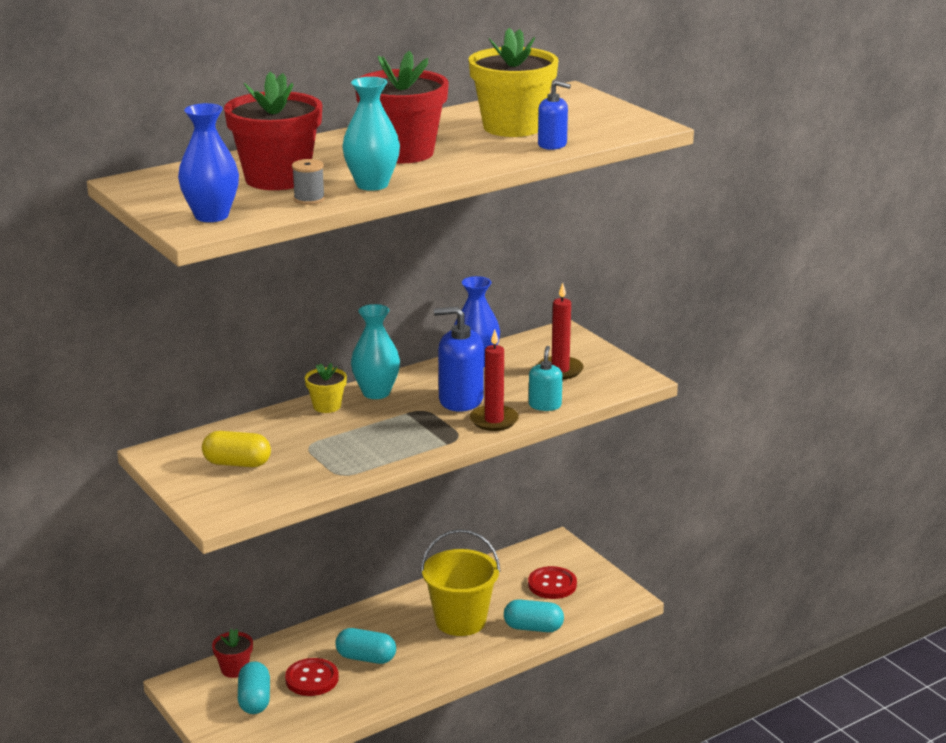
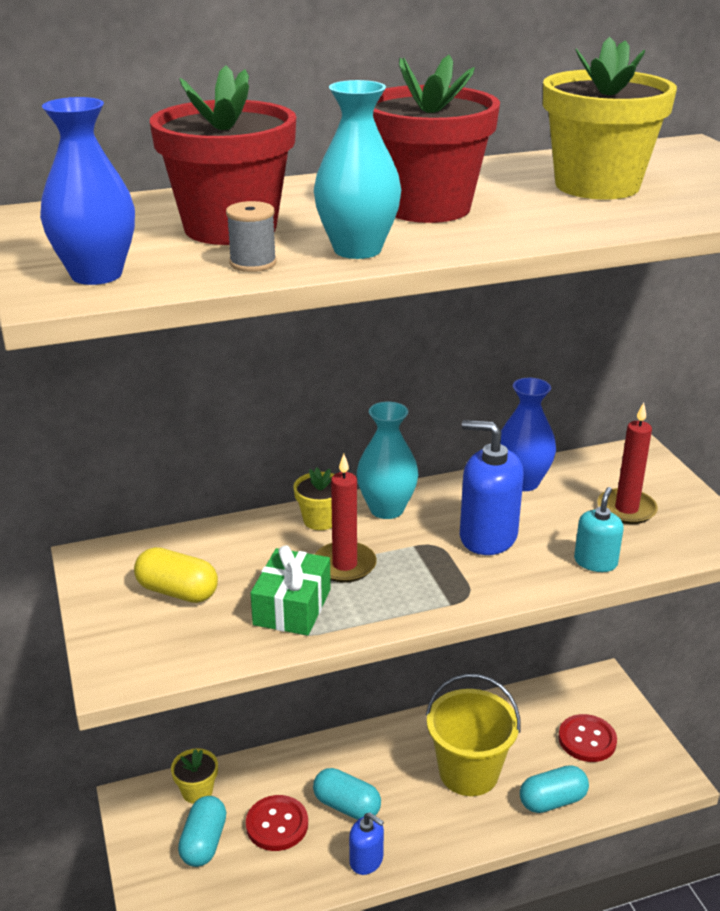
camera: 15 degrees right, 5 degrees up
(234, 669) = (197, 791): red flower pot -> yellow flower pot
(330, 460) = (292, 607): none -> green gift
(494, 420) = (522, 576): red candle -> red candle (344, 565)
(533, 628) = (552, 801): turquoise capsule -> turquoise capsule turned 45 degrees counterclockwise
(552, 144) = (648, 215): blue soap dispenser -> blue soap dispenser (366, 860)

